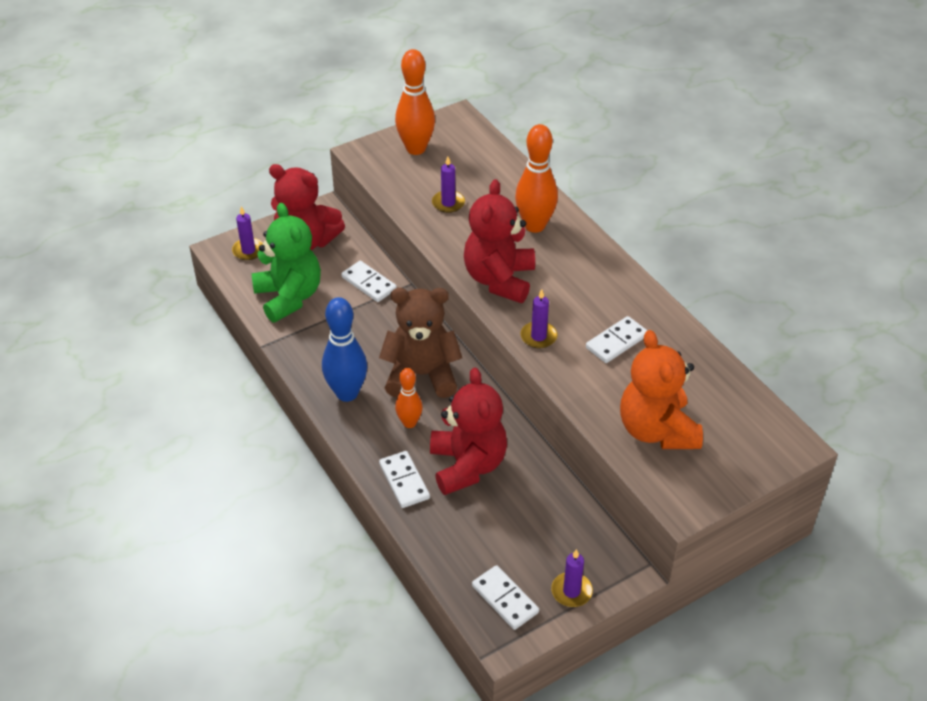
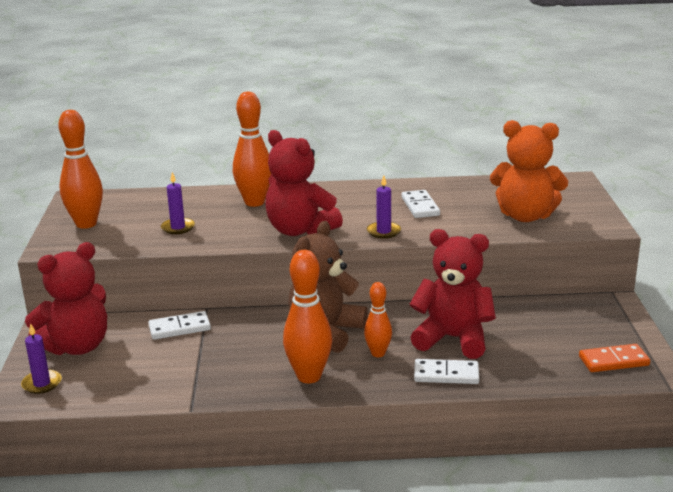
camera: 60 degrees left, 20 degrees down
(289, 297) = (142, 376): green teddy bear -> none
(347, 393) = (309, 376): blue bowling pin -> orange bowling pin
(505, 599) = (613, 361): white domino -> orange domino
(571, 591) = (621, 330): purple candle -> none

